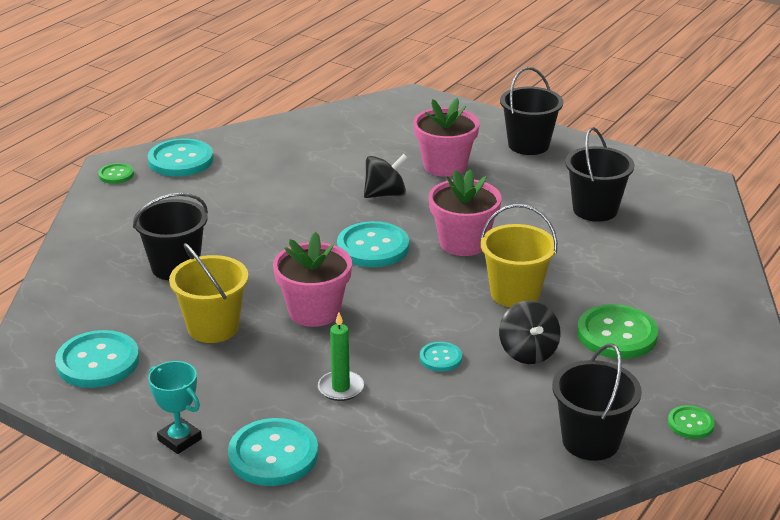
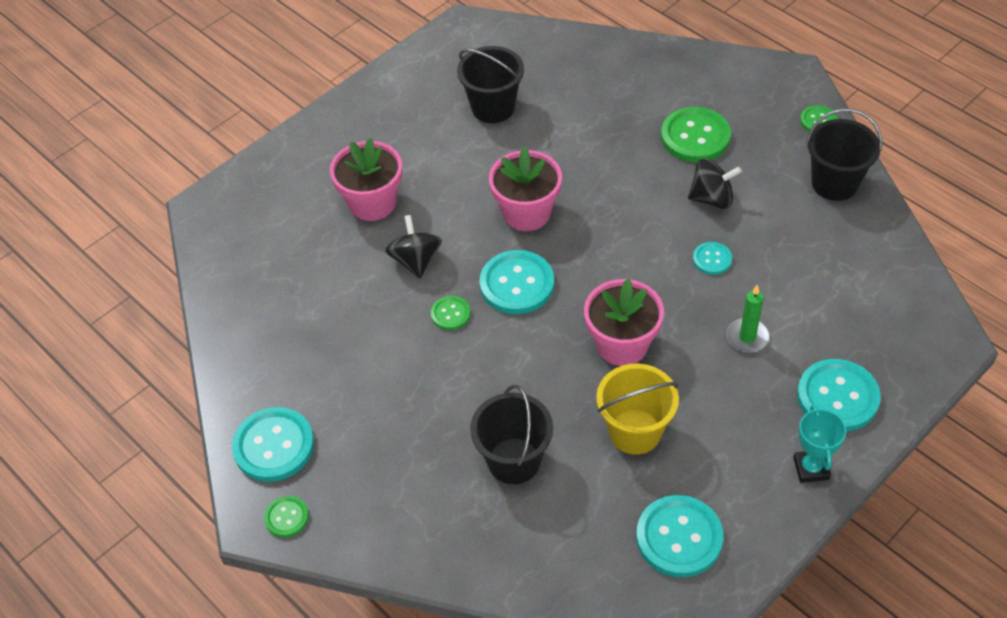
camera: 75 degrees left, 20 degrees up
(179, 439) = (811, 468): turquoise trophy -> turquoise trophy turned 60 degrees counterclockwise
(329, 218) = (450, 314): none -> green button
(515, 294) = (621, 190): yellow bucket -> none
(528, 145) = (352, 130): black bucket -> none

